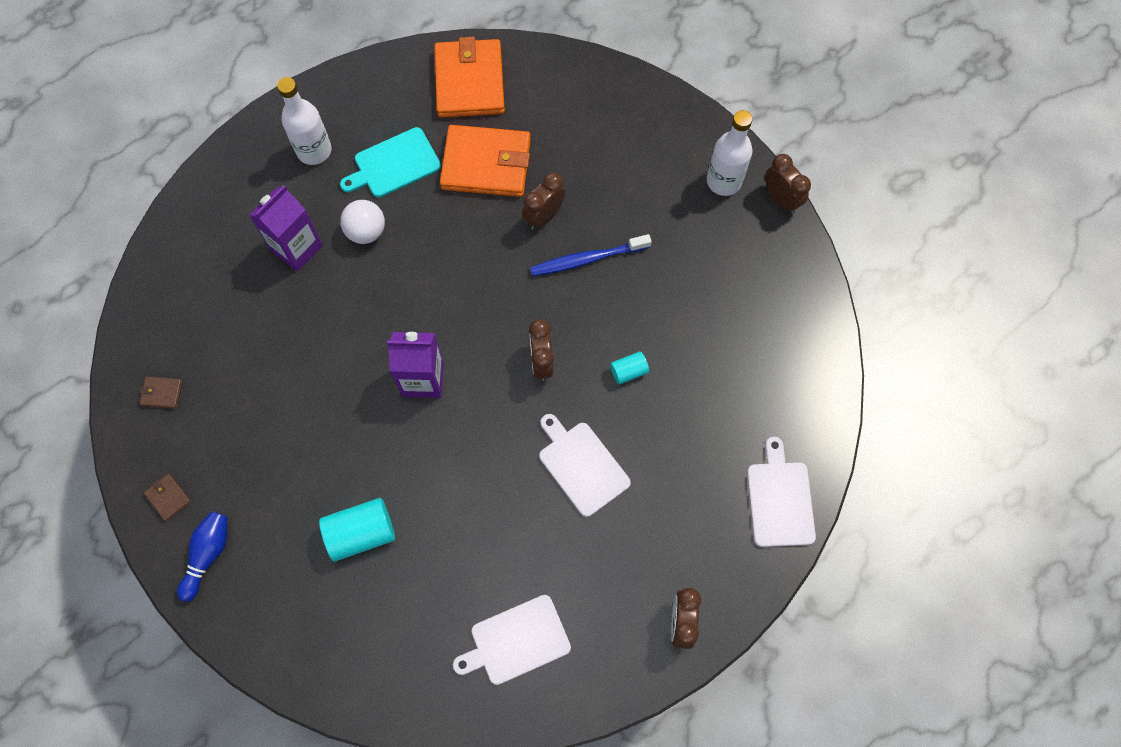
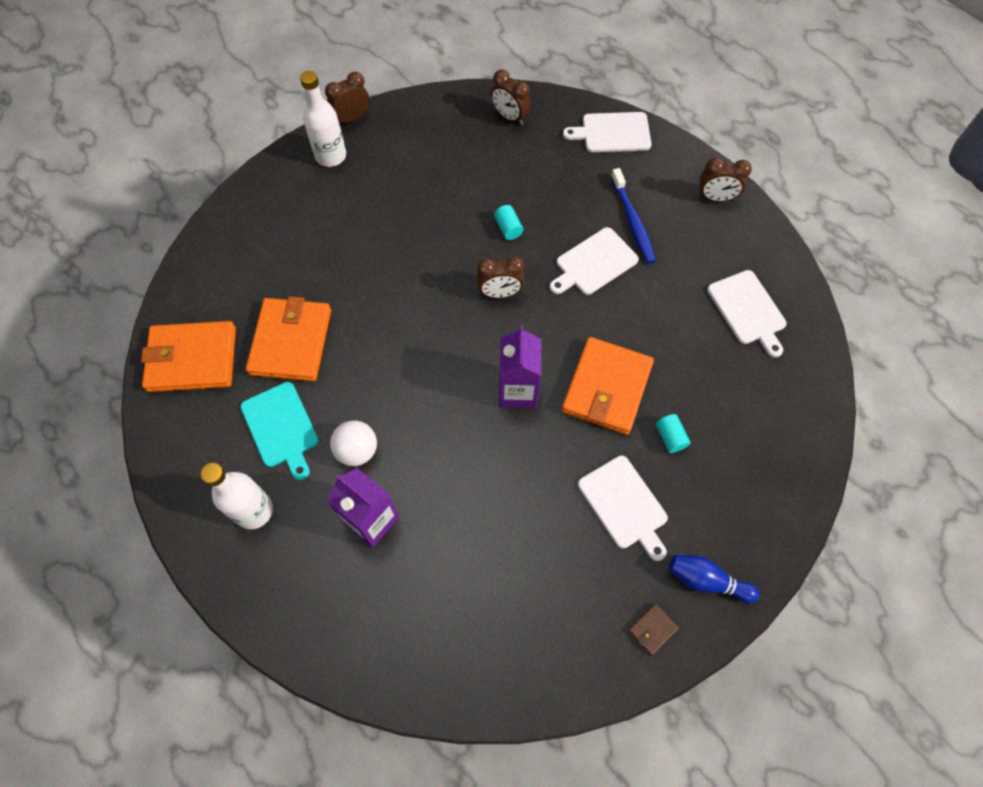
camera: 90 degrees left, 5 degrees down
(162, 393) = (538, 651): brown wallet -> none
(291, 480) = (624, 505): none -> white cutting board
(361, 533) = (670, 437): turquoise cylinder -> turquoise cylinder, size x0.55
(422, 470) = (606, 388): none -> orange wallet
(544, 216) = (353, 292): brown clock -> brown clock (510, 117)
(588, 259) = (400, 257): blue toothbrush -> blue toothbrush (632, 221)

